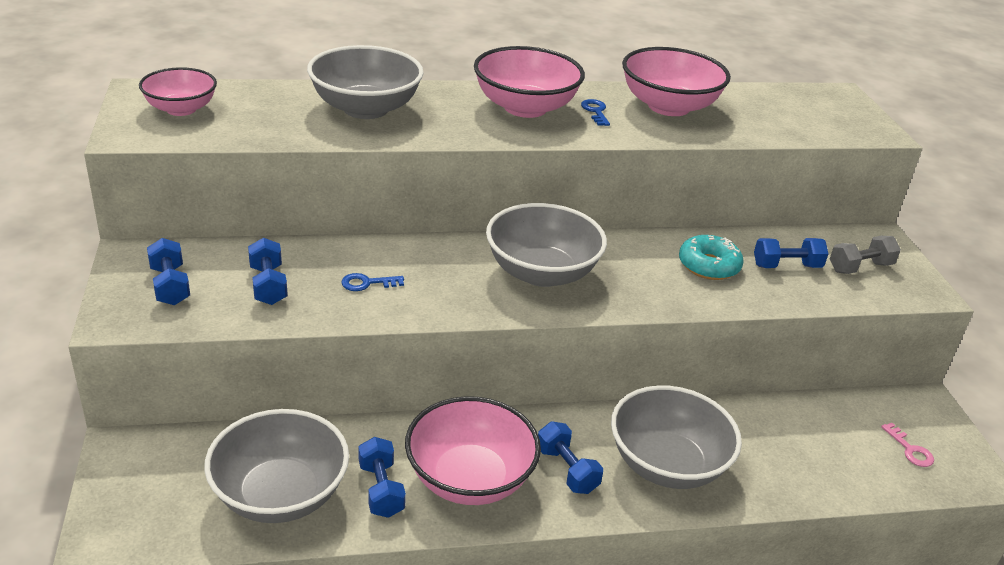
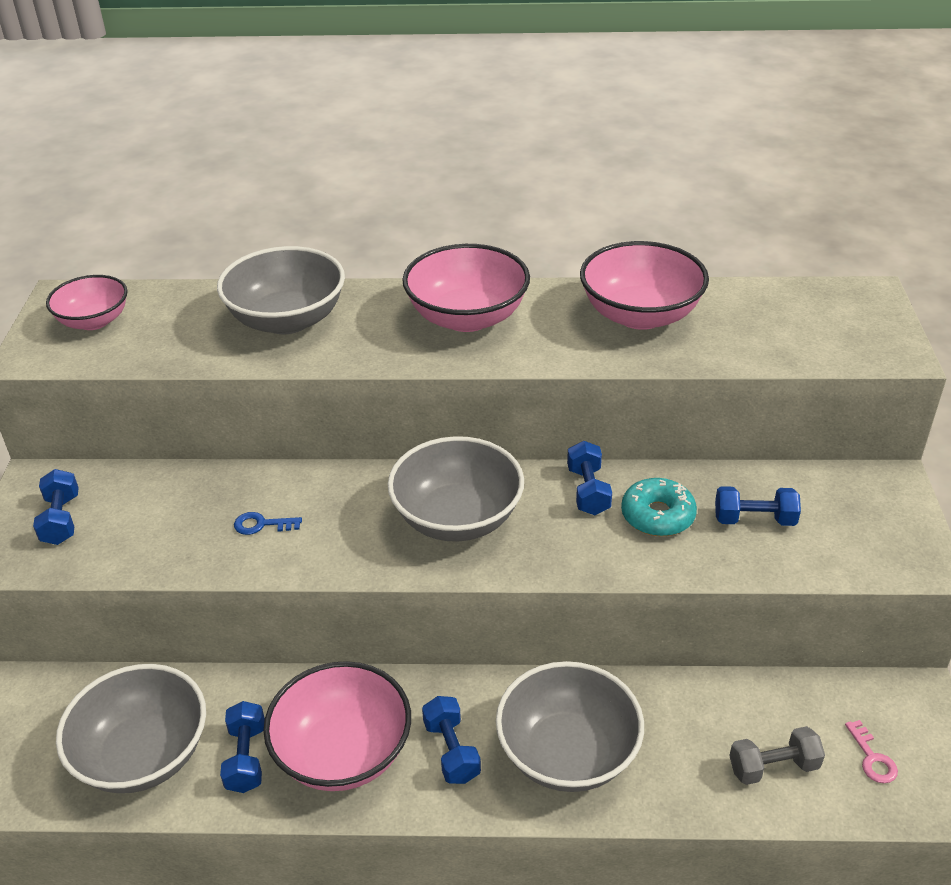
camera: 15 degrees right, 5 degrees up
(268, 285) = (159, 523): blue dumbbell -> blue dumbbell (588, 491)
(595, 111) = (548, 323): blue key -> none
(860, 267) = (848, 525): grey dumbbell -> grey dumbbell (773, 767)

